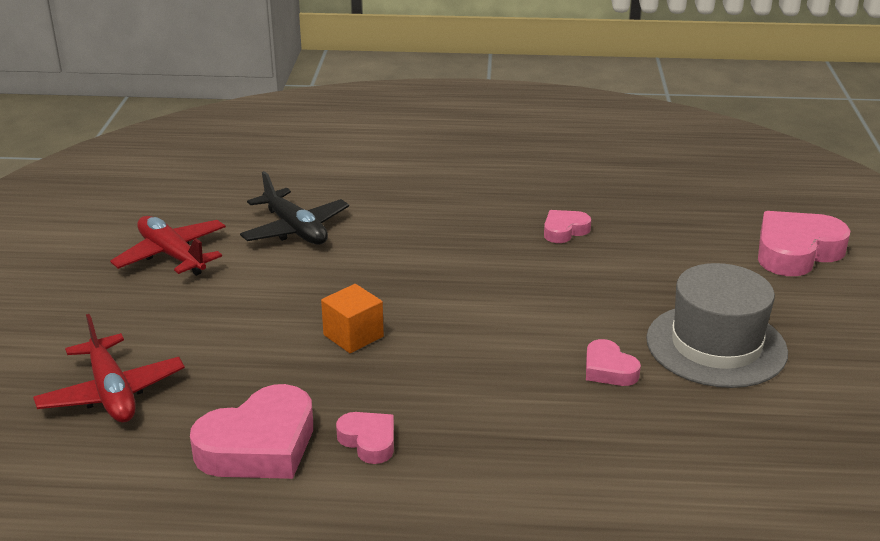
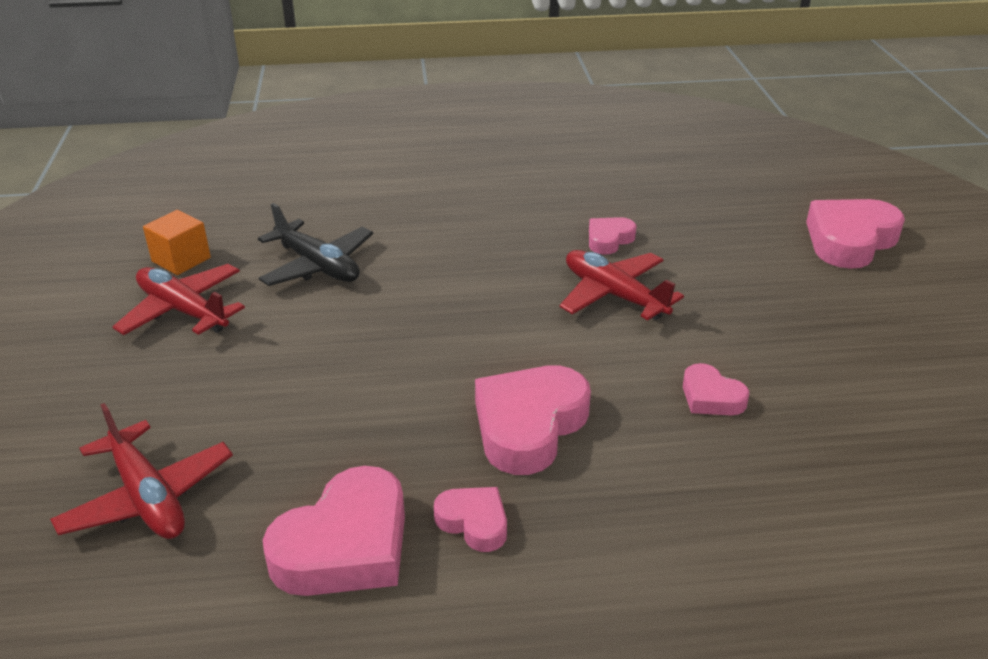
camera: 10 degrees left, 5 degrees up
(353, 336) = (418, 388): orange cube -> orange cube (181, 259)
(439, 375) = (529, 426): none -> pink heart
(552, 278) = (614, 295): none -> red plane
(716, 345) = (811, 355): grey hat -> none

